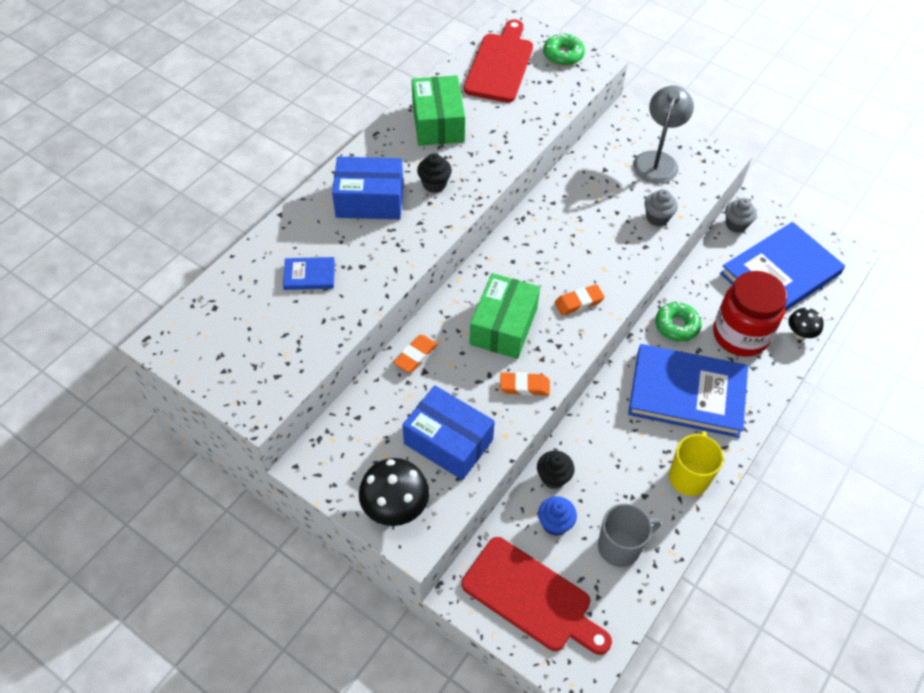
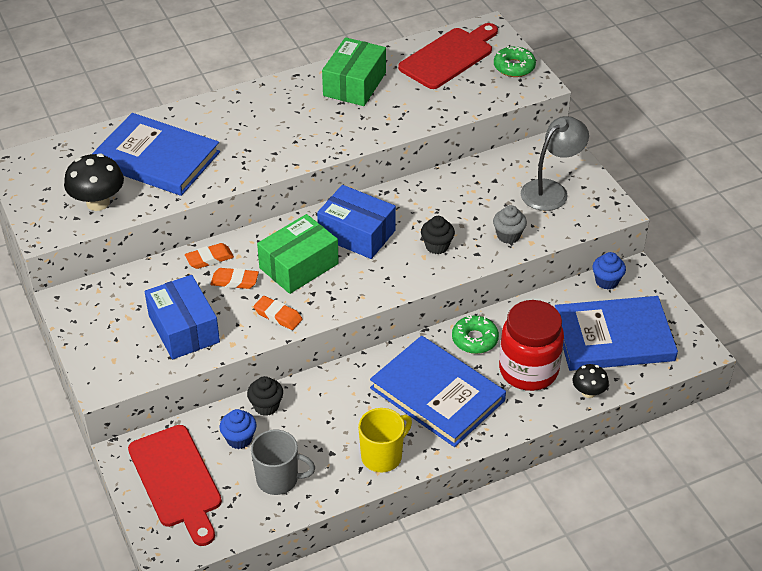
camera: 30 degrees right, 10 degrees down
(309, 275) = (156, 158): blue book -> blue book, size x2.31
(370, 200) = (248, 122): blue box -> blue box (357, 234)
(395, 507) = (106, 355): black mushroom -> black mushroom (98, 203)
(434, 184) = (311, 129): black cupcake -> black cupcake (437, 246)
(578, 302) = (378, 273): orange eraser -> orange eraser (234, 281)
(736, 224) = (606, 281): grey cupcake -> blue cupcake

